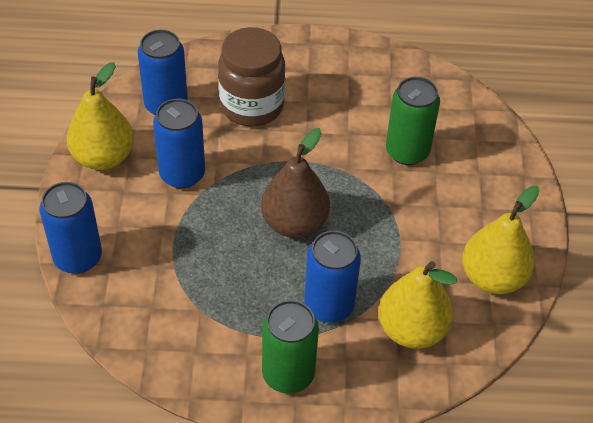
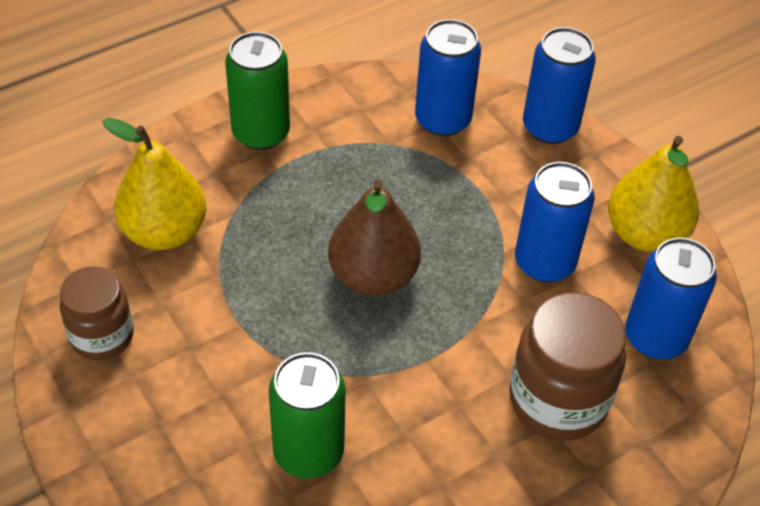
camera: 145 degrees right, 0 degrees up
(329, 305) = (268, 211): blue can -> blue can (443, 120)
(492, 277) = (102, 336): yellow pear -> brown jar

